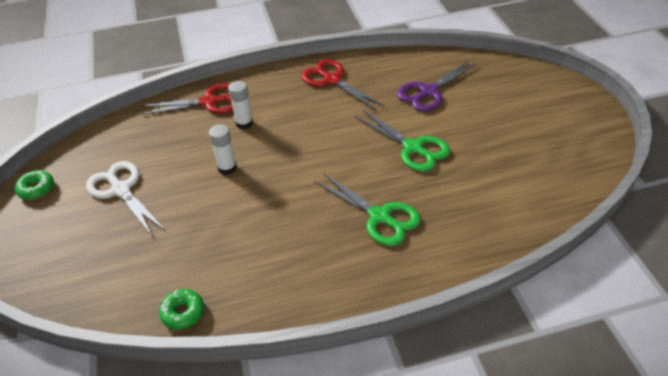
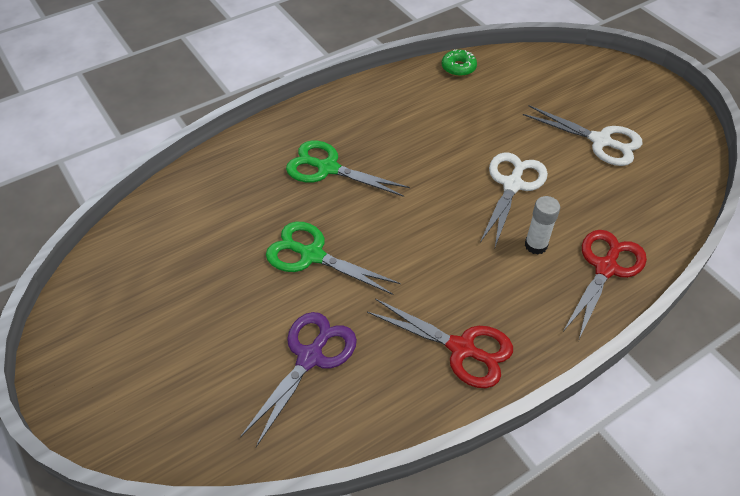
camera: 160 degrees right, 5 degrees up
(36, 189) = (682, 125): green donut -> none
(209, 102) = (606, 268): red scissors -> red scissors turned 150 degrees clockwise
(227, 168) = (512, 185): white glue stick -> white scissors

